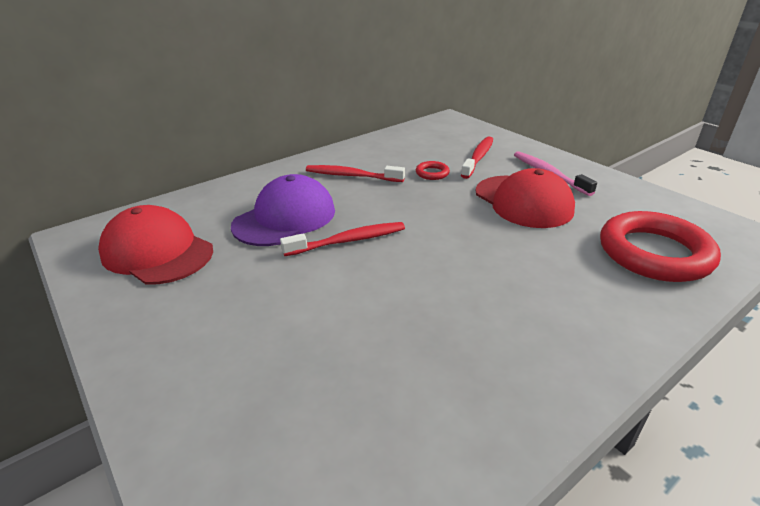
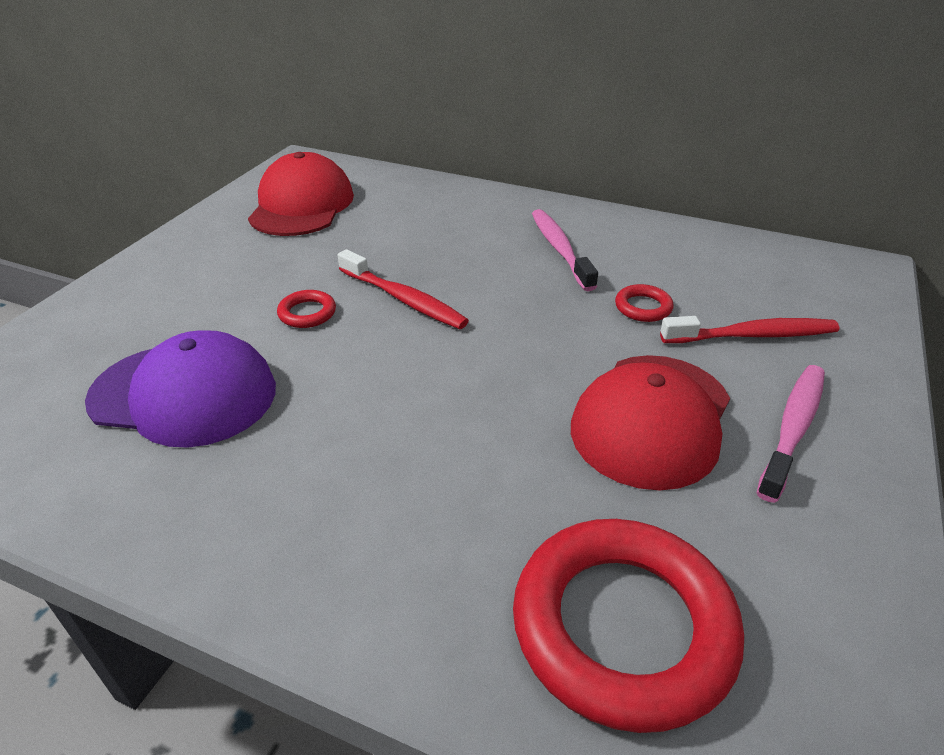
camera: 60 degrees right, 5 degrees up
(285, 218) = (417, 243): purple cap -> purple cap (184, 394)
(324, 284) = (307, 313): none -> red ring
(351, 176) = (560, 249): red toothbrush -> pink toothbrush

